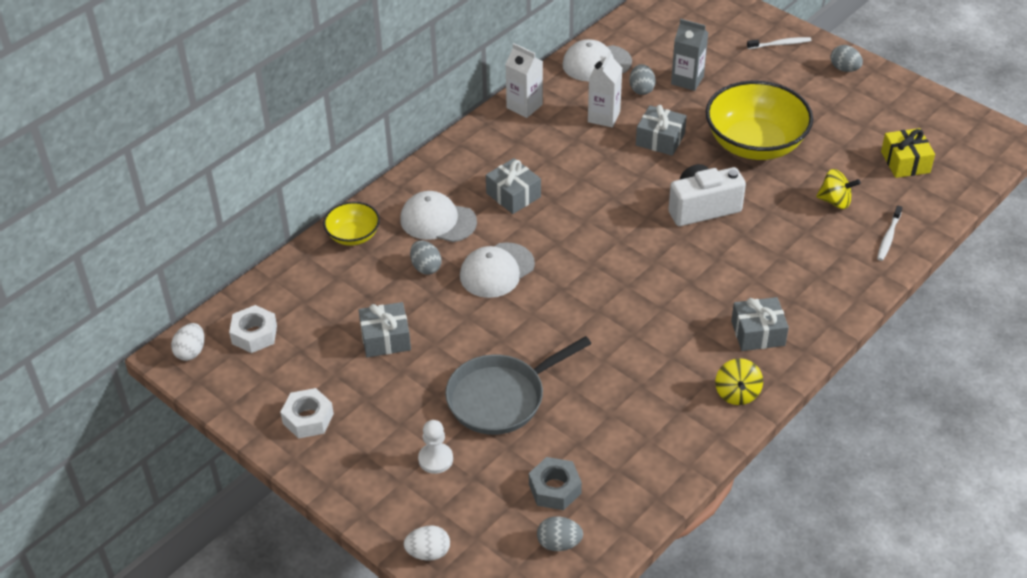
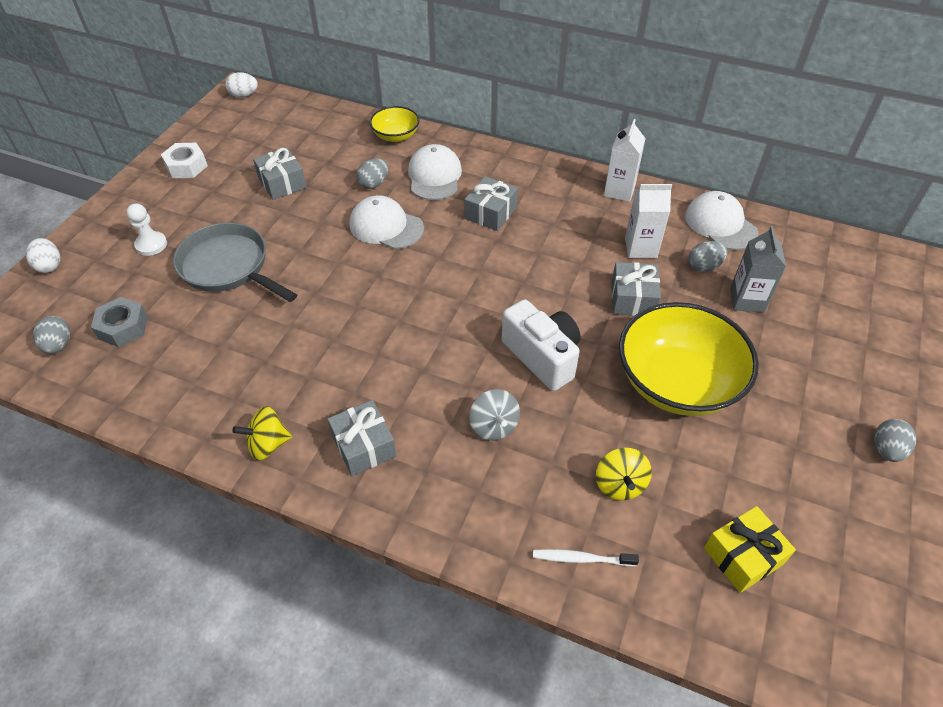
camera: 70 degrees right, 5 degrees up
(254, 334) = (269, 118): white nut -> none
(763, 253) = (494, 426): none -> grey spinning top
(780, 44) = (881, 372): white toothbrush -> none

